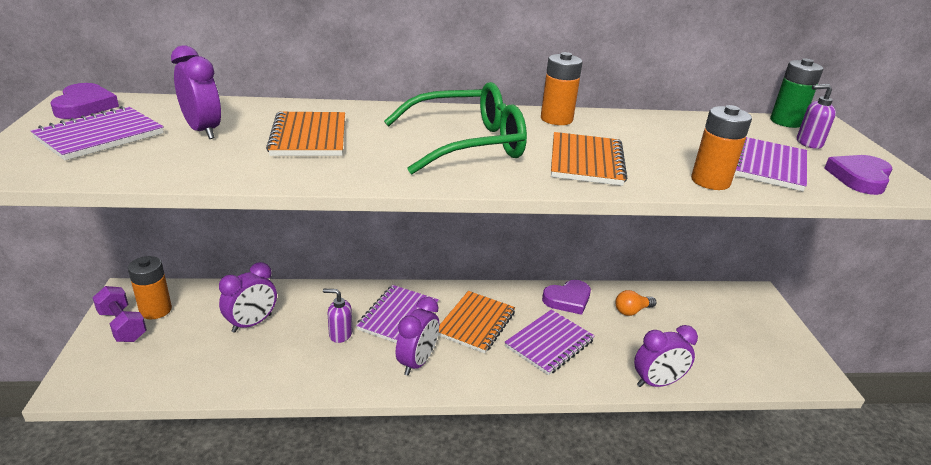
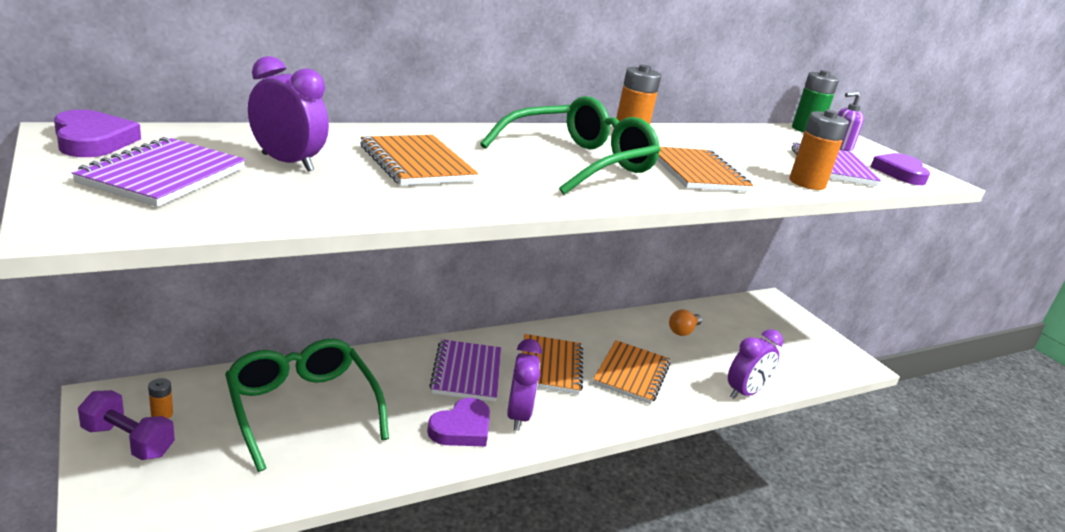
camera: 25 degrees left, 5 degrees down
(156, 310) = (162, 414): orange battery -> orange battery, size x0.50
(252, 323) = (302, 408): purple clock -> green glasses
(340, 334) = (416, 402): purple soap dispenser -> none
(549, 343) = (631, 374): purple notebook -> orange notebook
(567, 300) = (621, 329): purple heart -> purple heart (462, 428)

